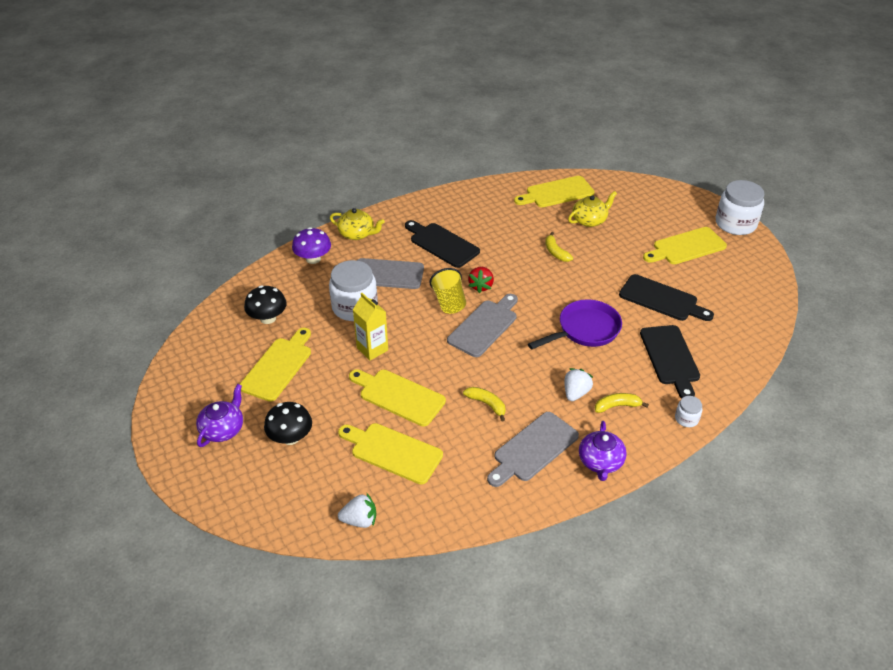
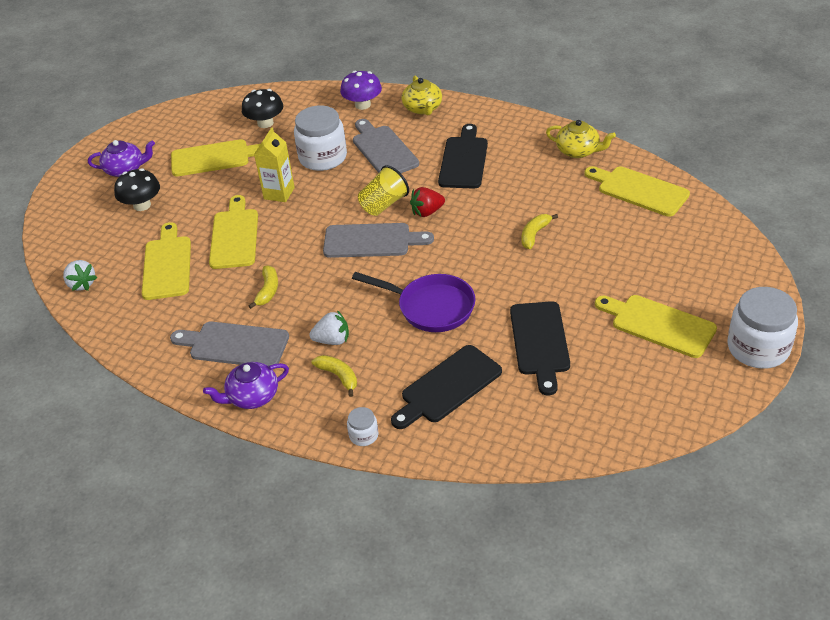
camera: 60 degrees right, 0 degrees up
(589, 220) = (619, 233): yellow teapot -> yellow teapot (578, 151)

